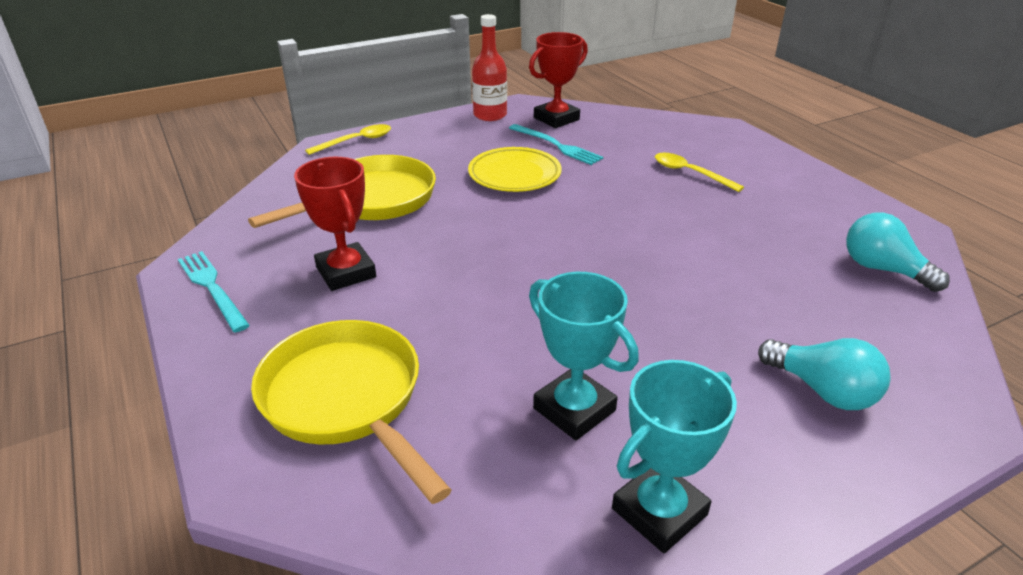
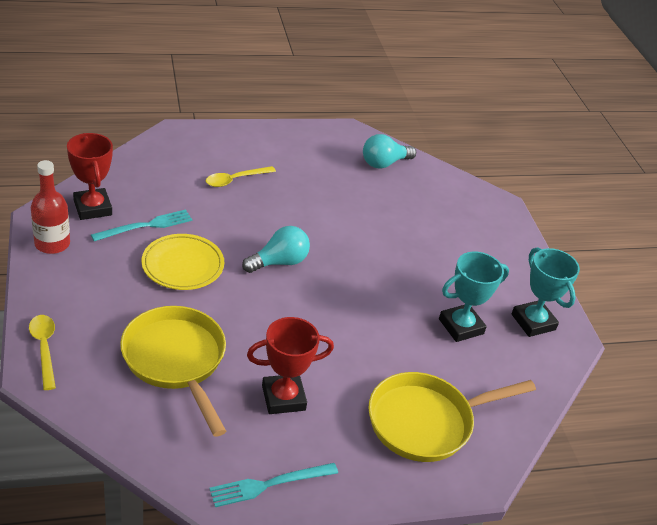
camera: 80 degrees left, 5 degrees up
(823, 390) = (471, 235): turquoise light bulb -> turquoise light bulb (279, 262)

